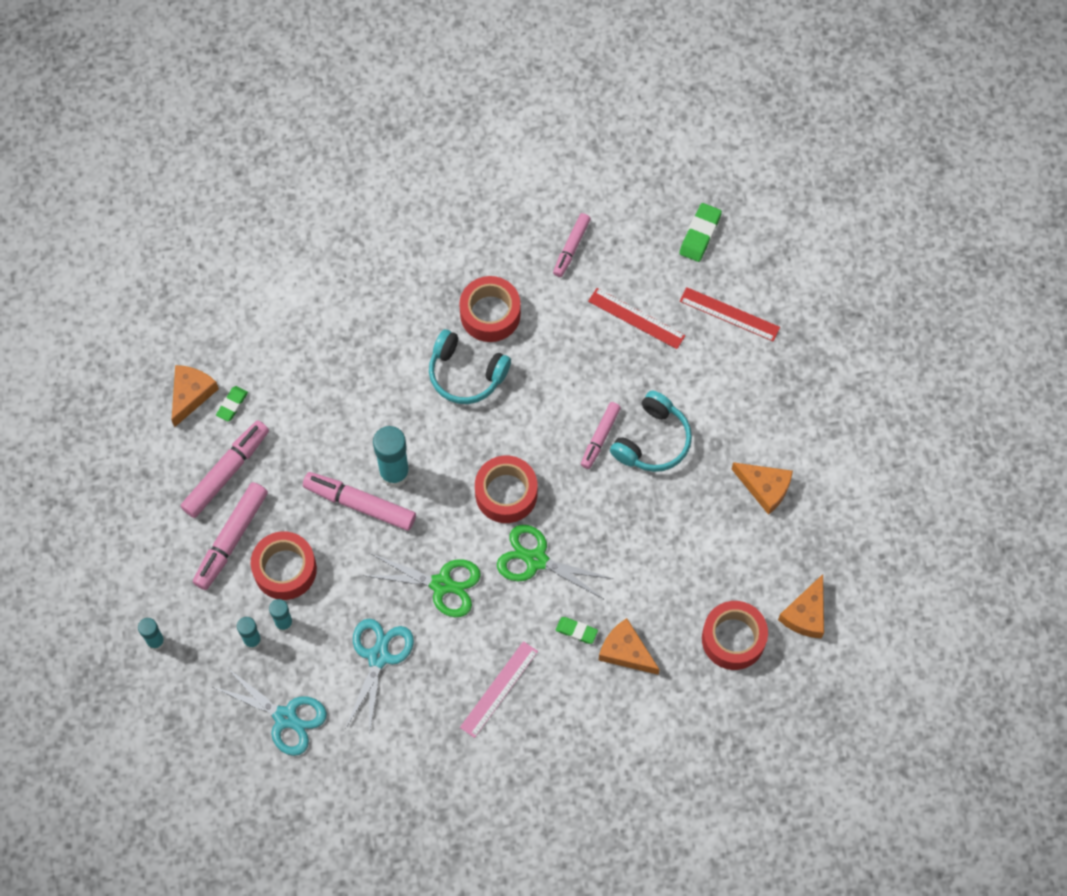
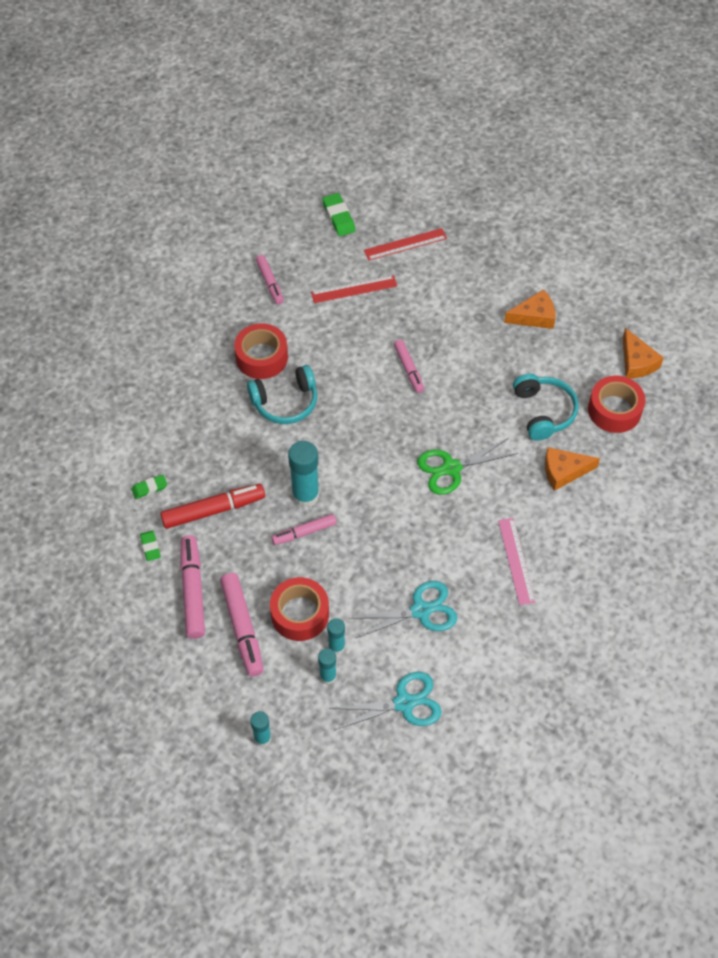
camera: 45 degrees left, 10 degrees down
(191, 394) = (114, 565): orange cheese -> none
(311, 418) = (213, 510): none -> red marker
(360, 504) = (304, 532): pink marker -> pink marker, size x0.63
(378, 657) = (421, 610): turquoise scissors -> turquoise scissors turned 105 degrees clockwise
(441, 584) = (410, 533): green scissors -> none
(506, 493) = (389, 447): red tape -> none
(576, 631) = (522, 486): green eraser -> green eraser (149, 488)
(652, 440) = (441, 345): turquoise headphones -> turquoise headphones (543, 412)

